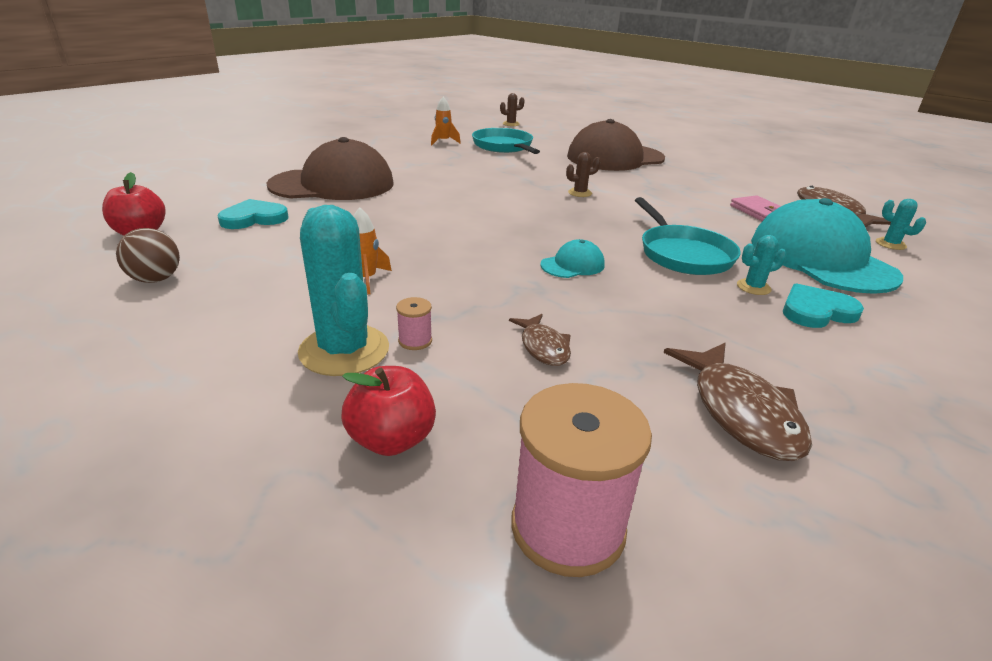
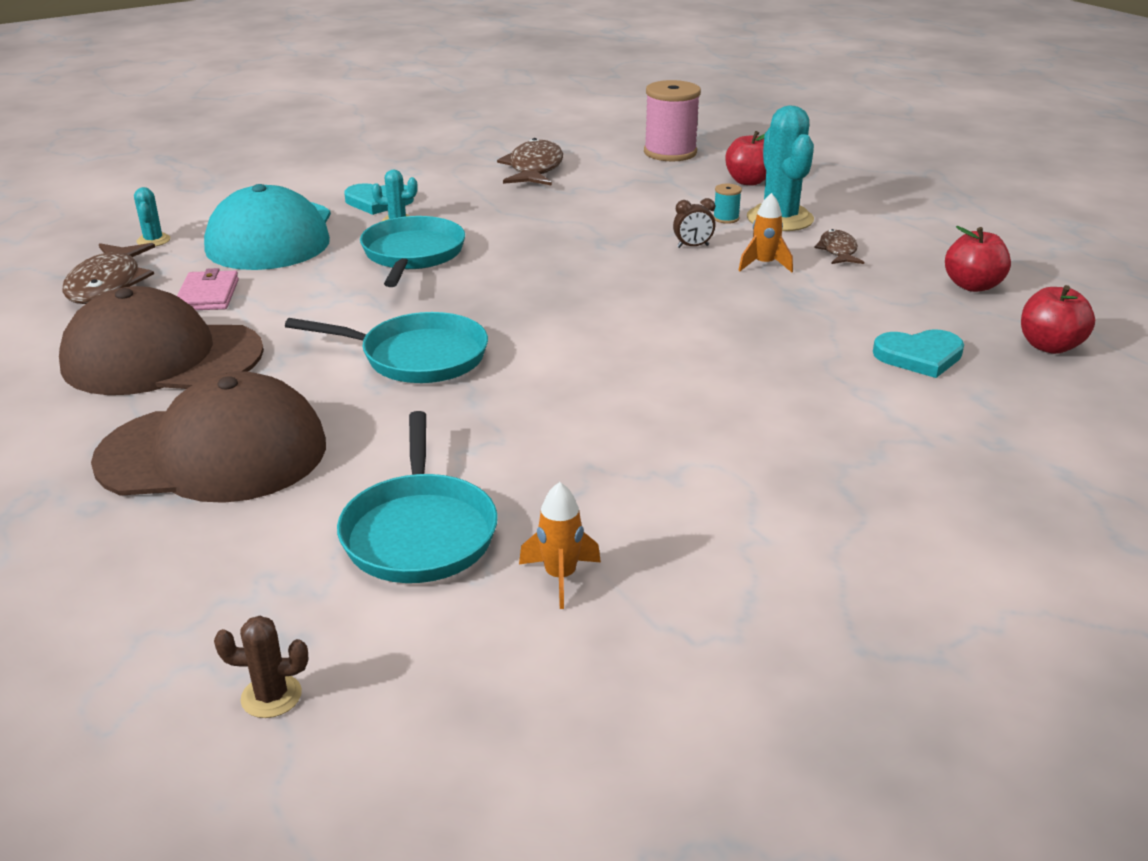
camera: 160 degrees left, 0 degrees up
(156, 279) = (972, 286): brown ball -> red apple
(333, 184) = (824, 421): brown cap -> brown cap (162, 358)
(415, 341) = (726, 218): pink spool -> turquoise spool
(442, 293) = (693, 246): none -> brown clock
(543, 347) = (630, 205): brown fish -> brown fish (838, 251)
(572, 265) = (546, 257): turquoise cap -> none
(580, 193) = (417, 357): brown cactus -> turquoise pan

